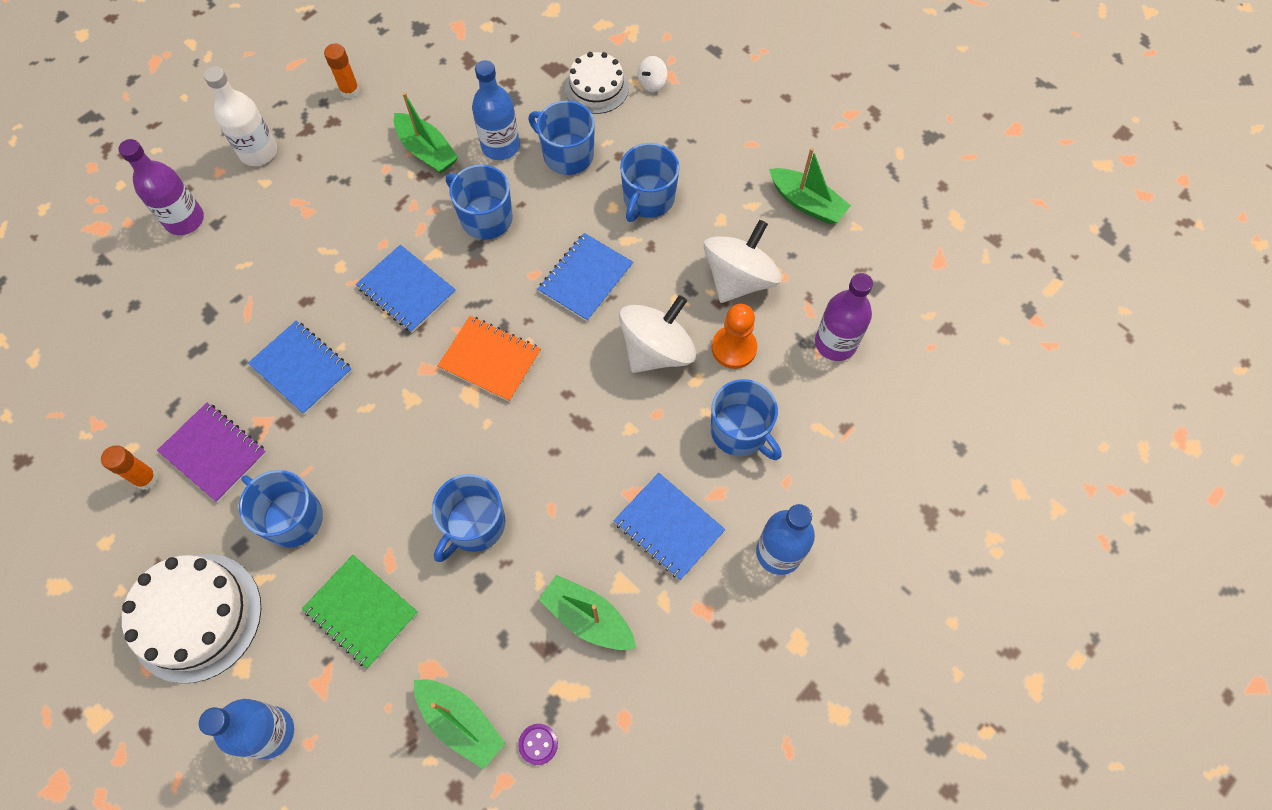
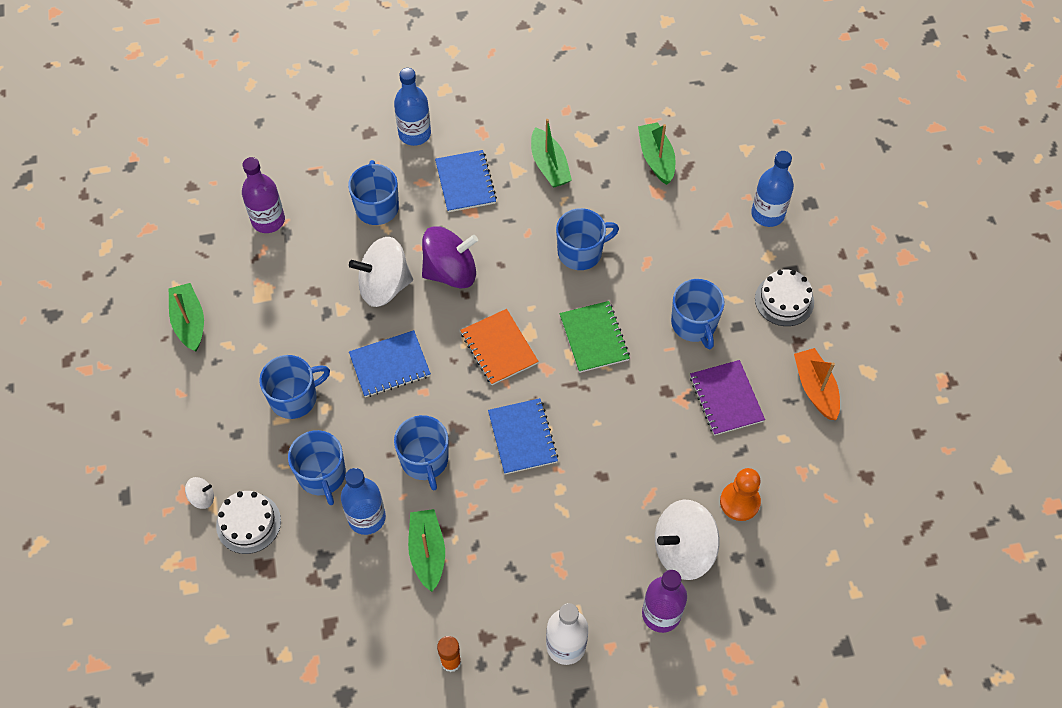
camera: 145 degrees left, 5 degrees down
(115, 526) = (815, 388): none -> orange boat
(146, 478) = (781, 409): orange glue stick -> none
(196, 617) = (784, 300): white cake -> white cake, size x0.63
(301, 368) = (634, 423): blue notebook -> none
(361, 611) = (680, 245): green notebook -> green notebook (594, 338)
(538, 744) = (620, 126): purple button -> none
(601, 409) = (450, 272): none -> purple spinning top
(734, 348) = (334, 257): orange pawn -> orange pawn (739, 502)
(738, 279) = (288, 299): white spinning top -> white spinning top (683, 550)

